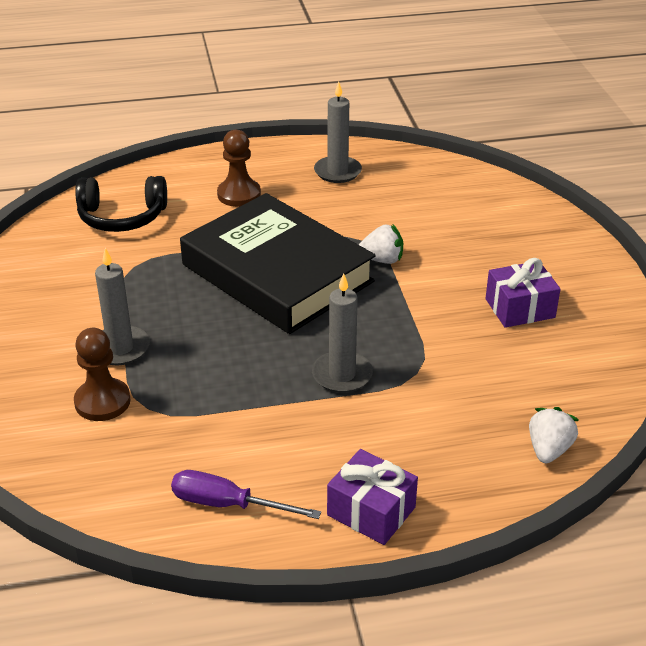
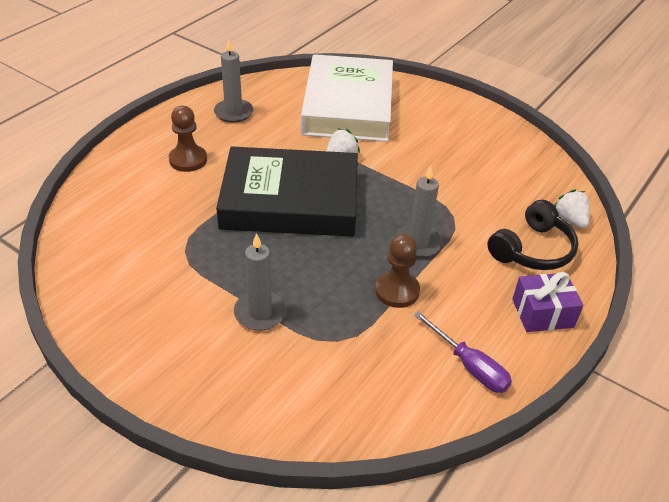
camera: 45 degrees left, 5 degrees up
(102, 401) = (301, 357): brown pawn -> brown pawn (397, 291)
(122, 217) = (123, 219): black headphones -> black headphones (533, 250)
(227, 504) = (469, 366): purple screwdriver -> purple screwdriver turned 105 degrees counterclockwise
(462, 215) = (348, 106): none -> white book
(520, 308) = (452, 147): purple gift -> none

